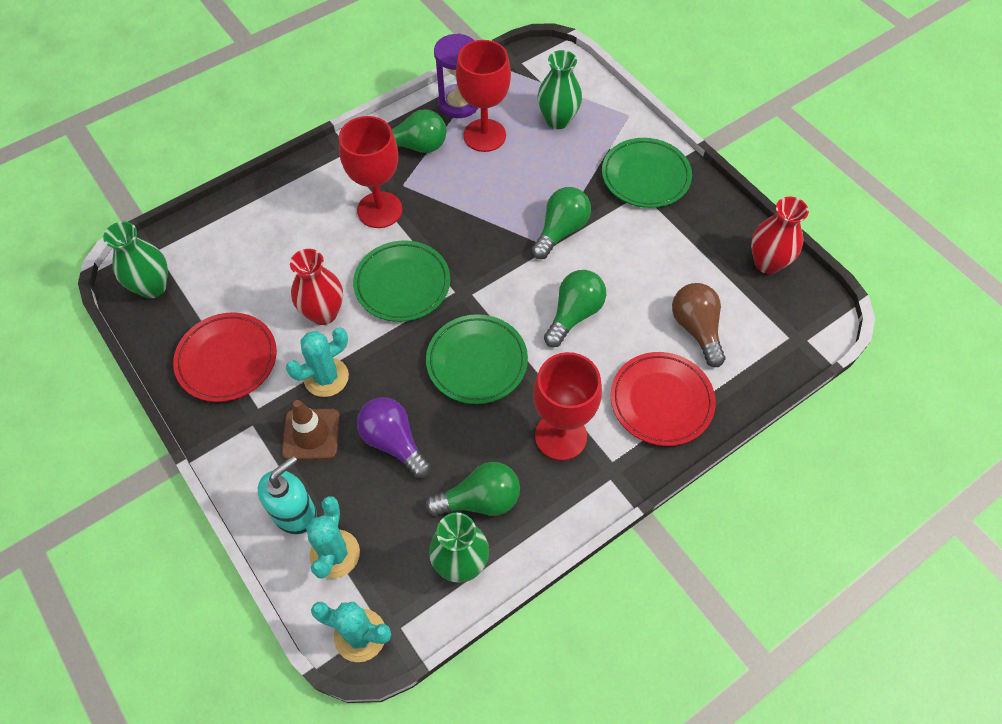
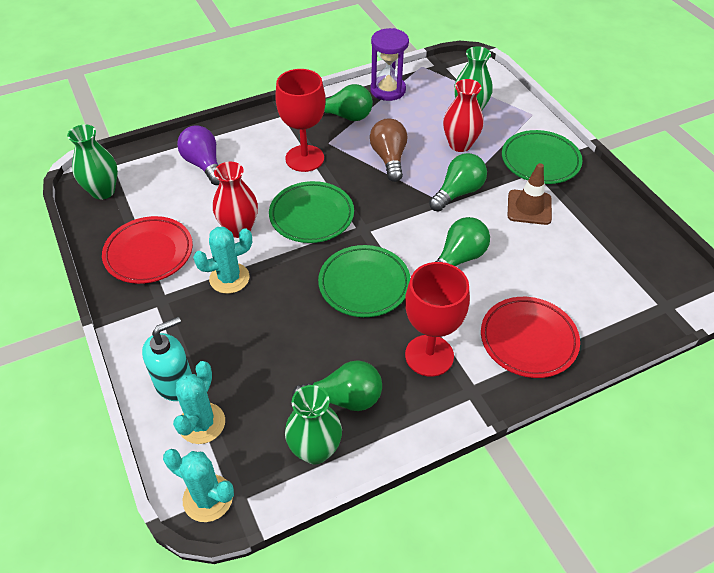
camera: 10 degrees right, 10 degrees down
(311, 434) = (205, 321): brown traffic cone -> brown traffic cone (529, 207)
(393, 442) = (276, 338): purple light bulb -> purple light bulb (204, 165)
(484, 135) = (405, 115): red goblet -> none
(696, 329) = (570, 285): brown light bulb -> brown light bulb (389, 158)
(767, 263) = (643, 240): red vase -> red vase (460, 145)

